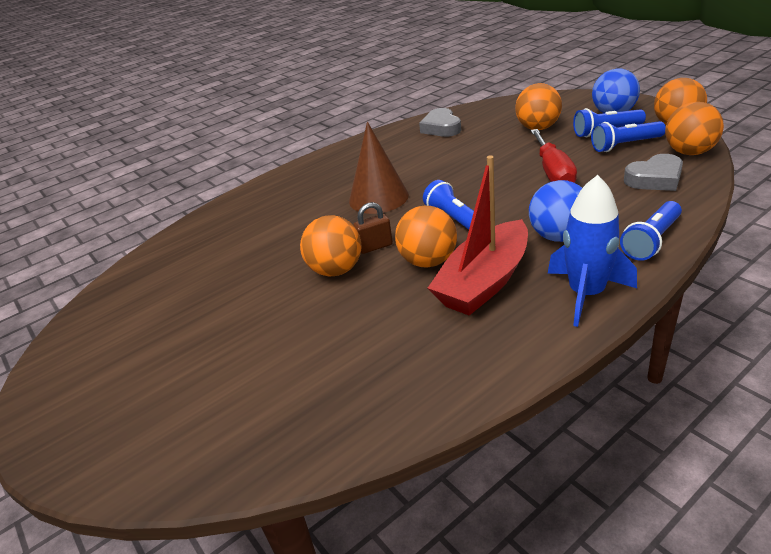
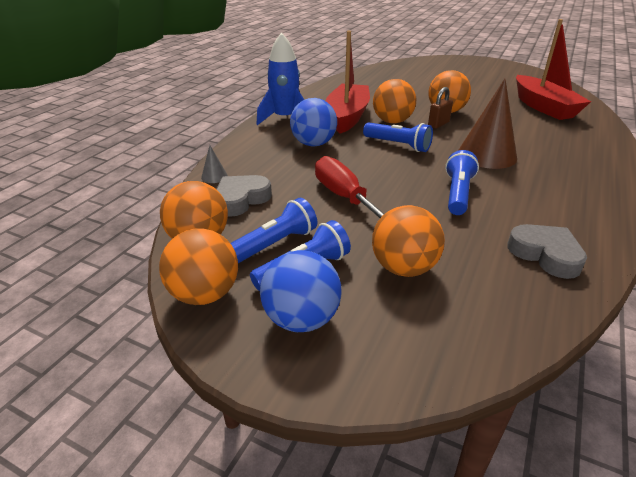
camera: 150 degrees right, 0 degrees up
(207, 257) = (543, 107): none -> red boat
(651, 241) = (246, 148): blue flashlight -> blue flashlight (457, 194)
(689, 205) = (214, 176): none -> grey cone

